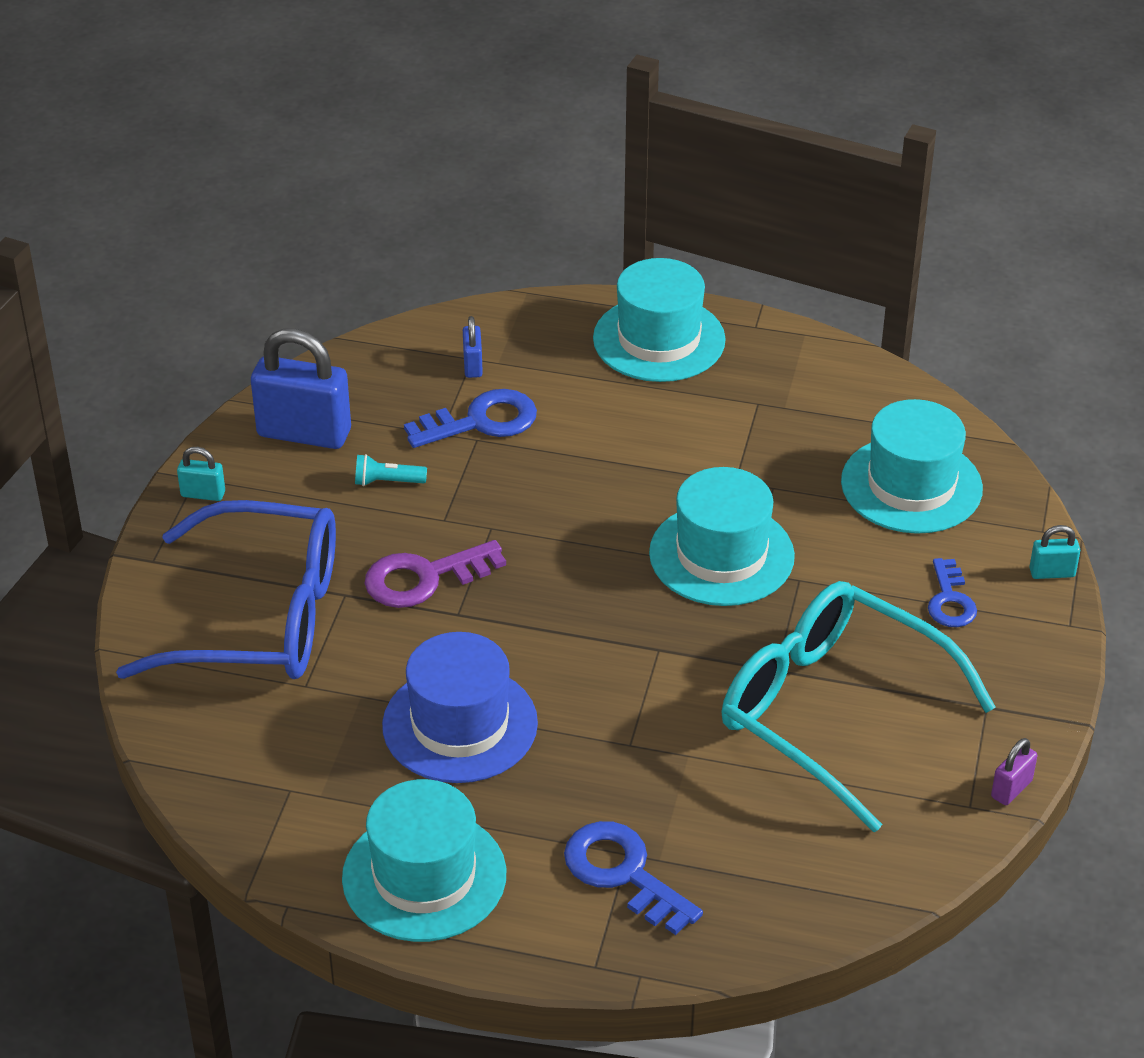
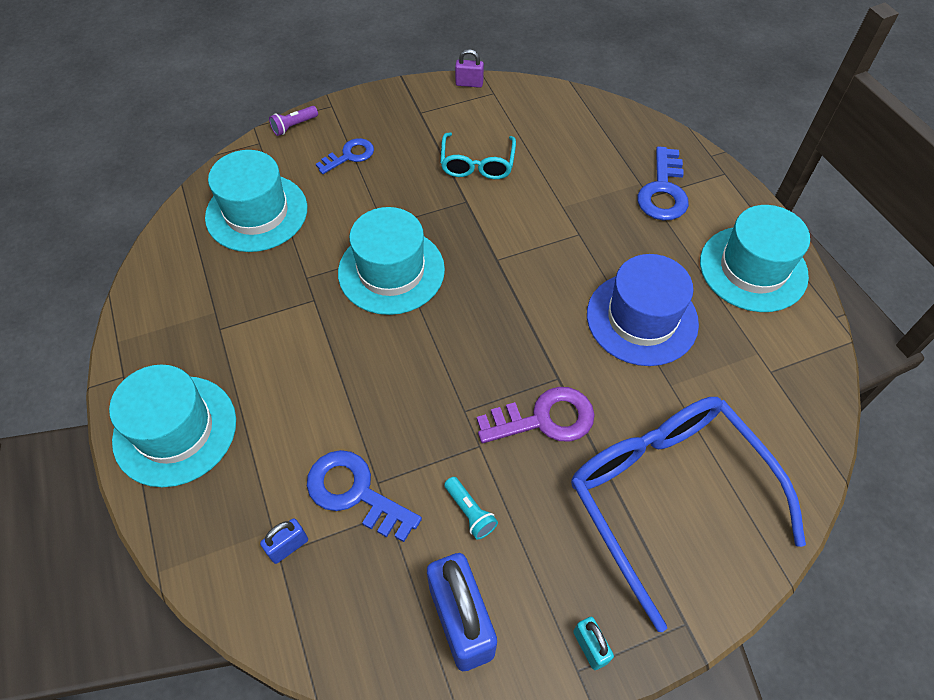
camera: 125 degrees left, 15 degrees up
(424, 578) = (544, 419): purple key -> purple key turned 45 degrees counterclockwise
(835, 713) = (477, 163): turquoise glasses -> turquoise glasses, size x0.51
(1052, 573) = (294, 126): turquoise padlock -> purple flashlight

